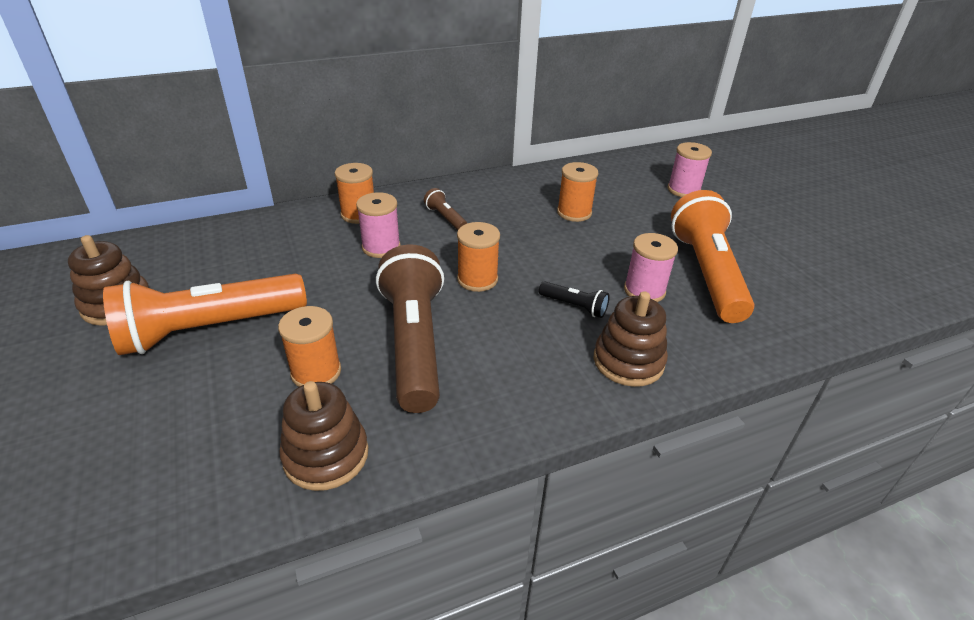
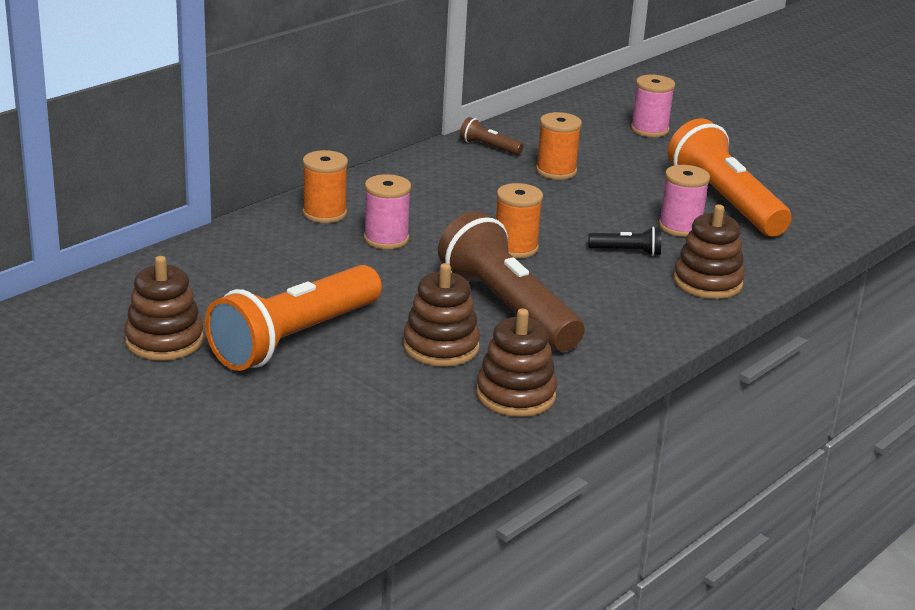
camera: 25 degrees left, 10 degrees down
(316, 372) = (441, 347): orange spool -> brown stacking toy
(445, 218) = (425, 200): brown flashlight -> brown flashlight (489, 147)

